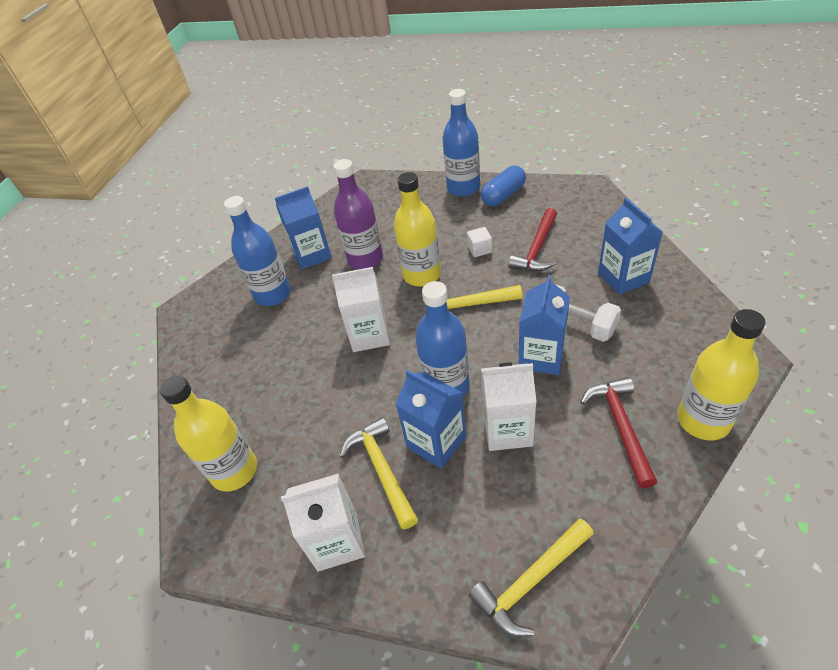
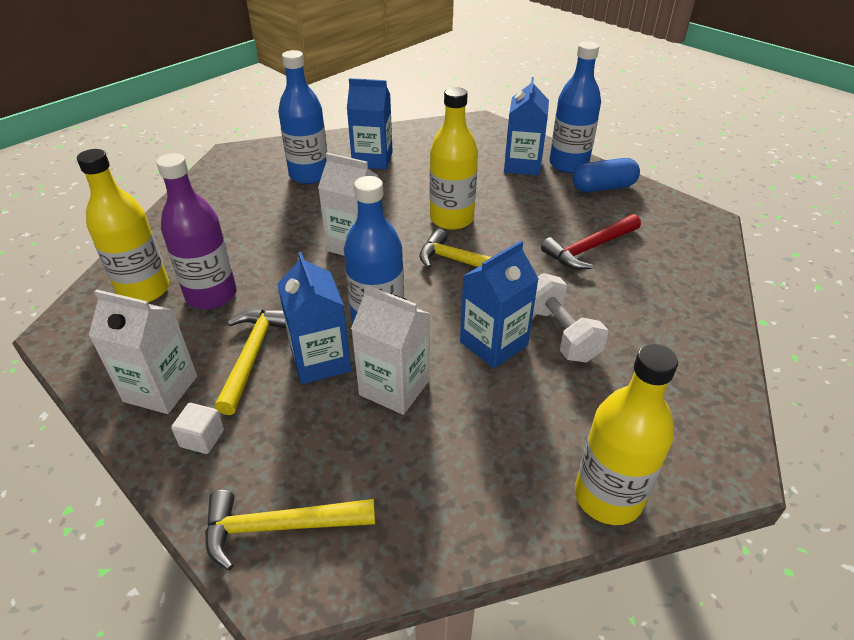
camera: 25 degrees right, 5 degrees down
(365, 259) = (414, 183): purple bottle -> purple bottle (211, 295)
(480, 249) = (530, 223): white cube -> white cube (202, 438)
(620, 426) = (509, 449): red hammer -> none
(623, 277) = (658, 317): blue carton -> blue carton (522, 165)

